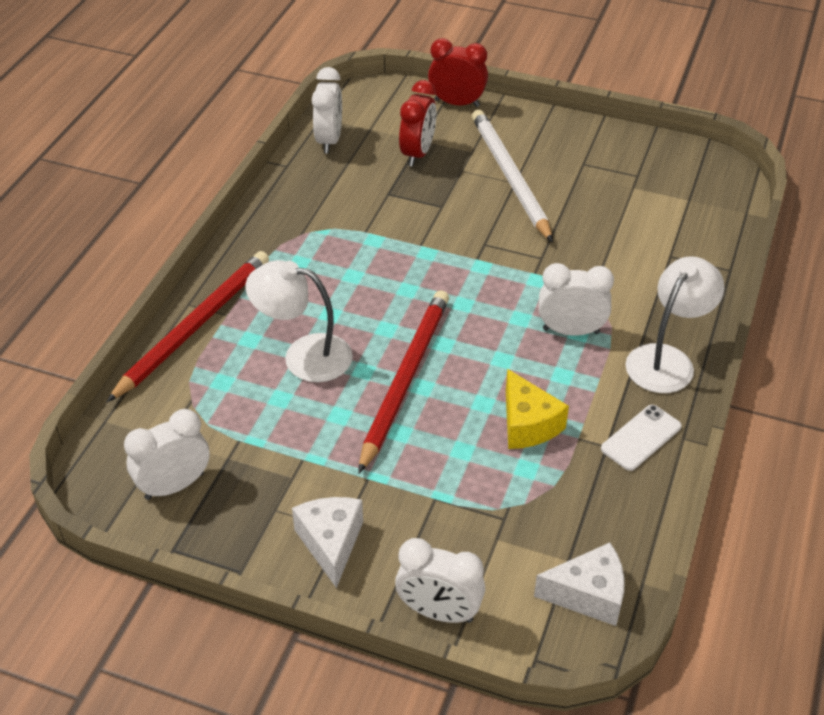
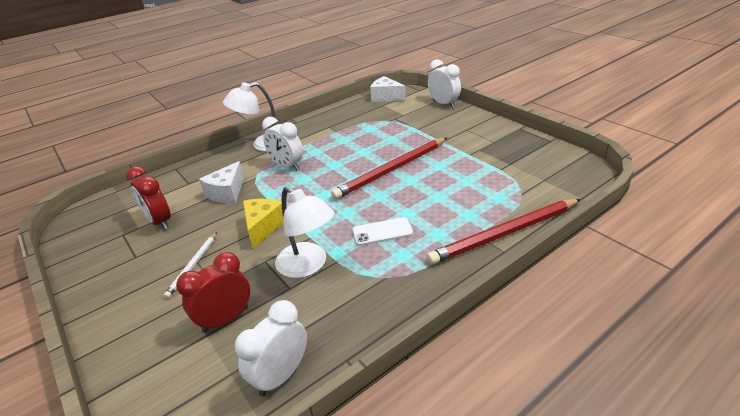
camera: 145 degrees left, 10 degrees down
(174, 486) = (543, 160): white clock -> none
(304, 355) = (439, 196): white lamp -> white lamp (308, 265)
(331, 543) = (474, 127): white cheese -> white cheese (227, 192)
(457, 103) = (123, 368): red clock -> red clock (159, 222)
(510, 177) = (193, 265): white pencil -> white pencil, size x0.51
(527, 424) = (352, 140): yellow cheese -> yellow cheese (263, 227)
(641, 438) = (312, 125): white phone -> white phone (382, 232)

